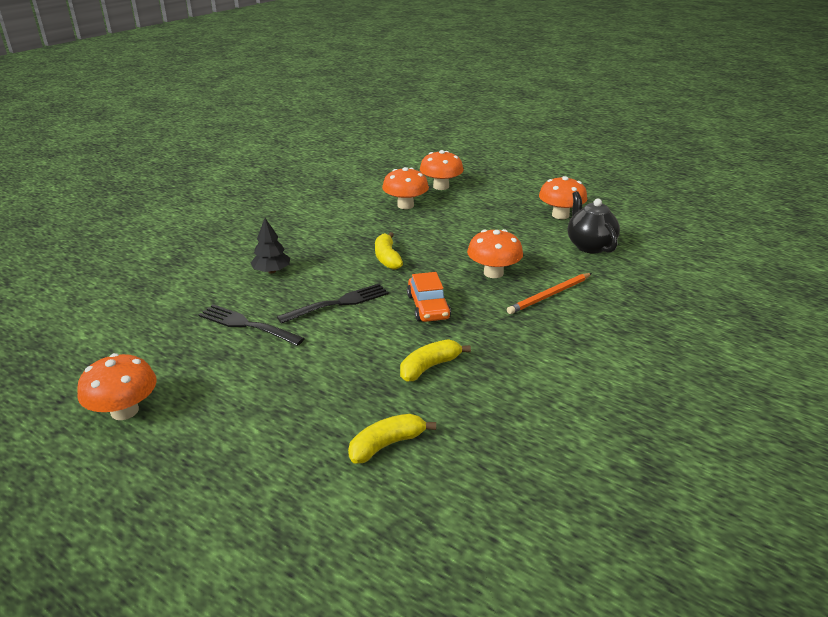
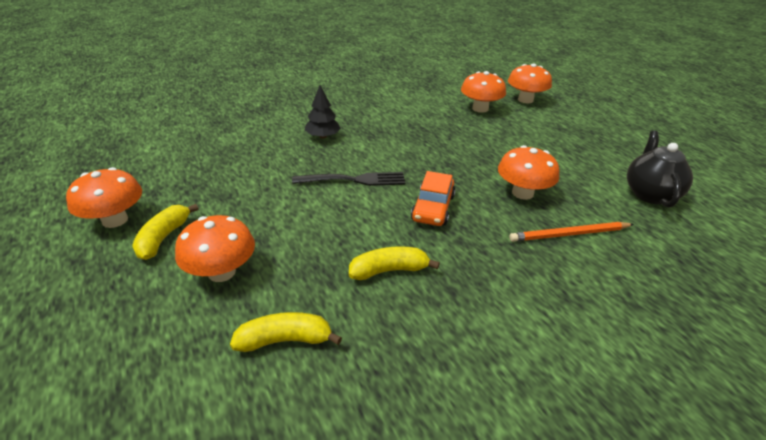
camera: 25 degrees right, 5 degrees up
(248, 325) = (266, 177): black fork -> none
(387, 258) = (428, 151): yellow banana -> yellow banana (164, 238)
(560, 215) = (634, 154): orange mushroom -> orange mushroom (221, 272)

